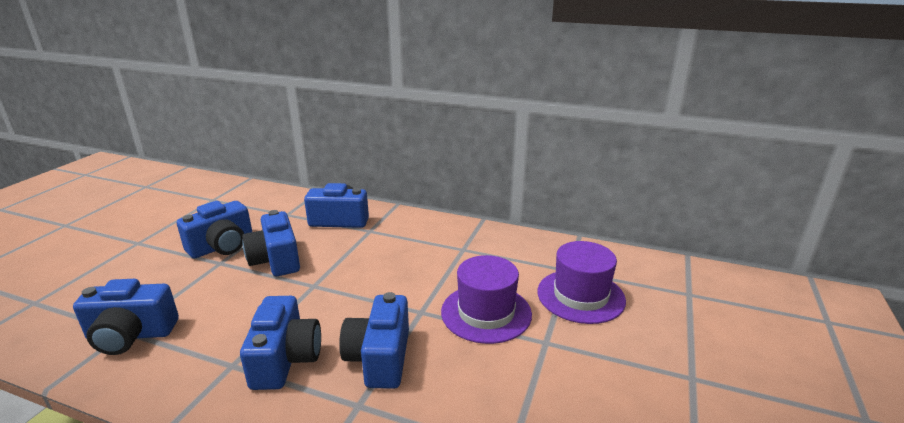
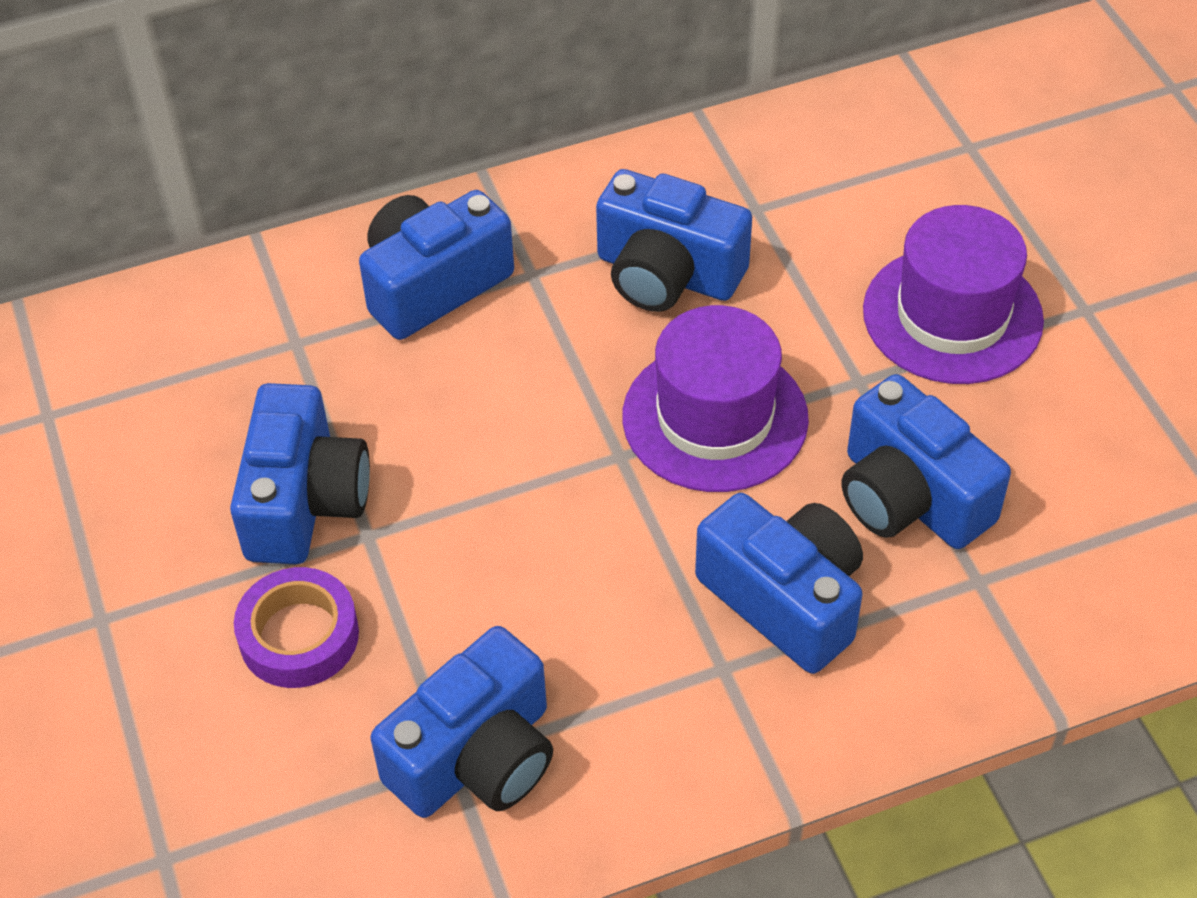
camera: 40 degrees left, 25 degrees up
(161, 274) = (299, 636): none -> purple tape
(276, 260) = (466, 455): blue camera -> blue camera (667, 274)
(580, 296) = (1042, 190): purple hat -> purple hat (715, 418)

